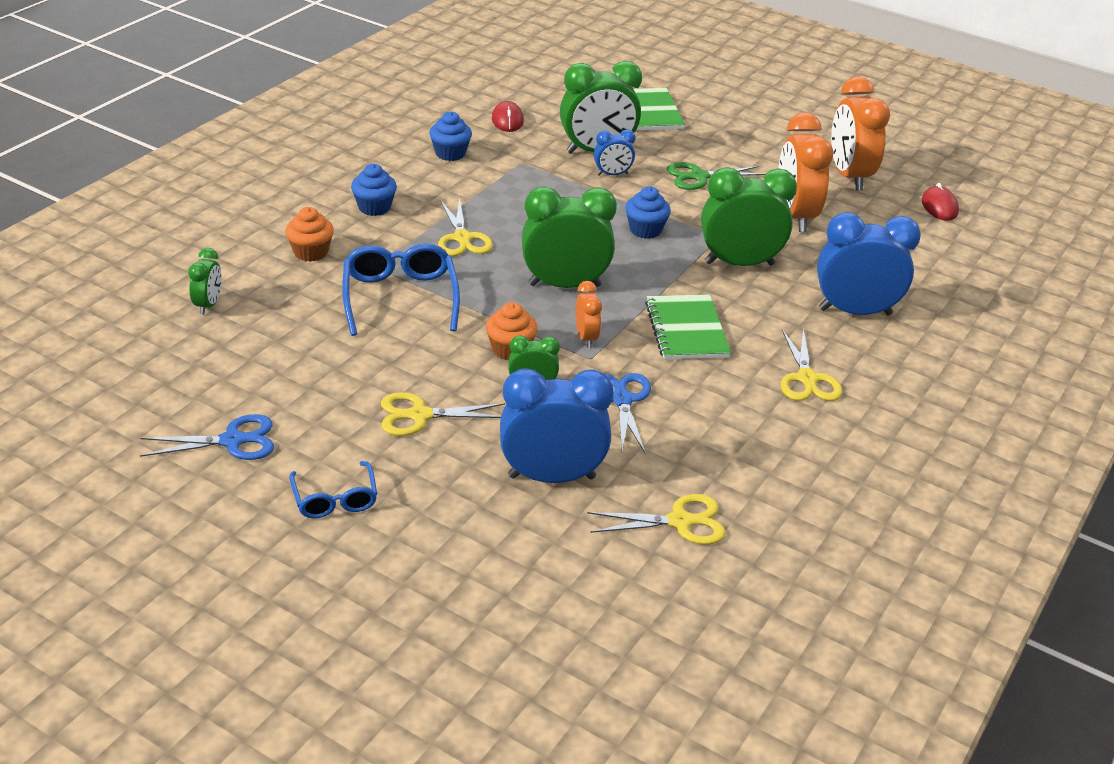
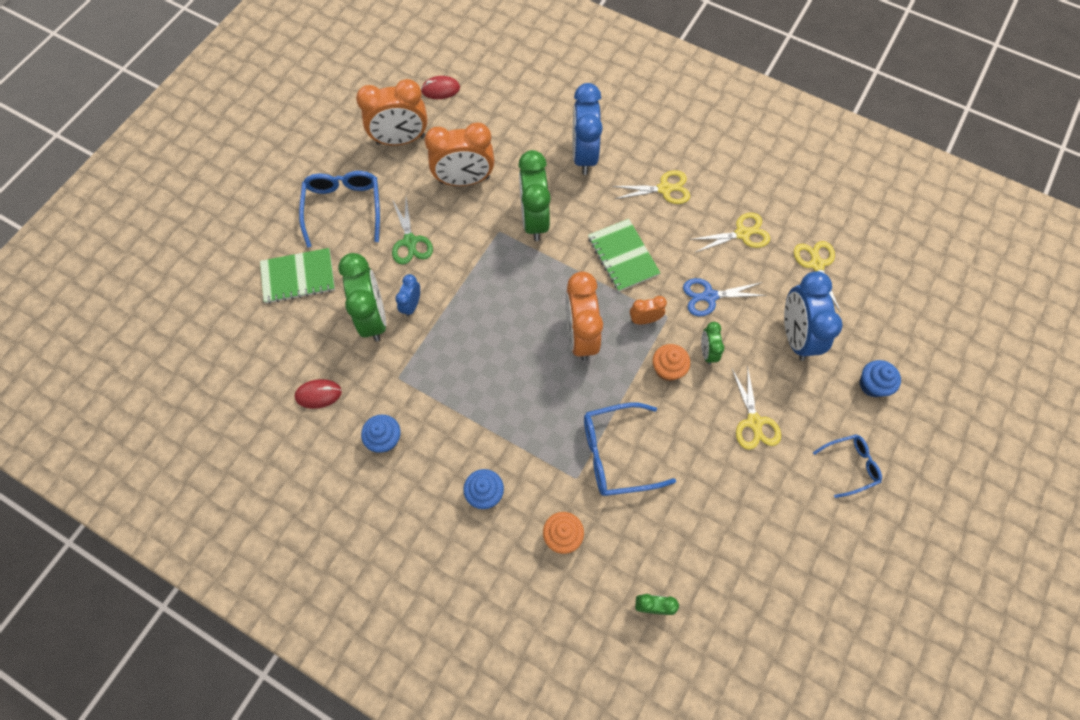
camera: 90 degrees left, 30 degrees up
(232, 441) = (810, 546): blue scissors -> none
(462, 238) = (525, 415): yellow scissors -> yellow scissors (742, 234)
(565, 285) = (580, 336): green clock -> orange clock
(612, 174) = (412, 305): blue clock -> blue clock turned 150 degrees counterclockwise
(645, 230) = (496, 281): blue cupcake -> blue cupcake (872, 385)
(686, 330) = (623, 256): green notebook -> green notebook turned 75 degrees clockwise
(742, 138) = (344, 208): none -> blue glasses

